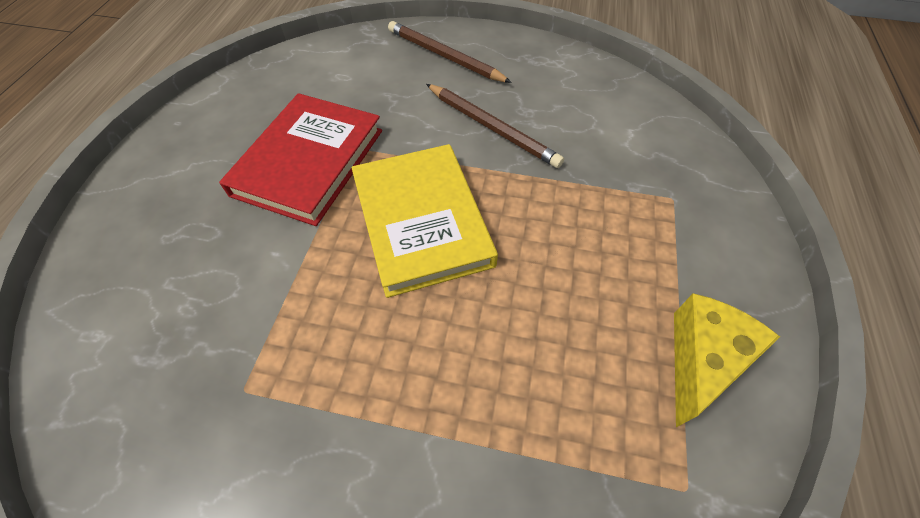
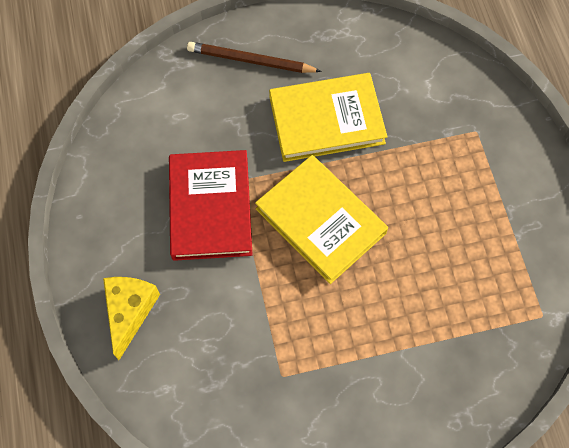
camera: 25 degrees left, 10 degrees up
(492, 127) = (326, 120): brown pencil -> yellow book
(701, 359) = (528, 240): yellow cheese -> yellow cheese (129, 311)

